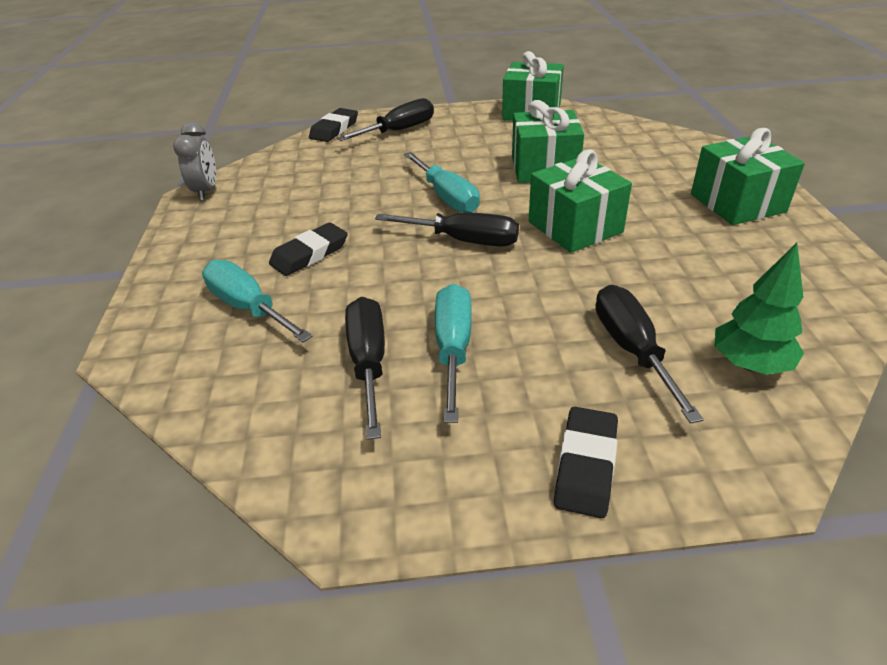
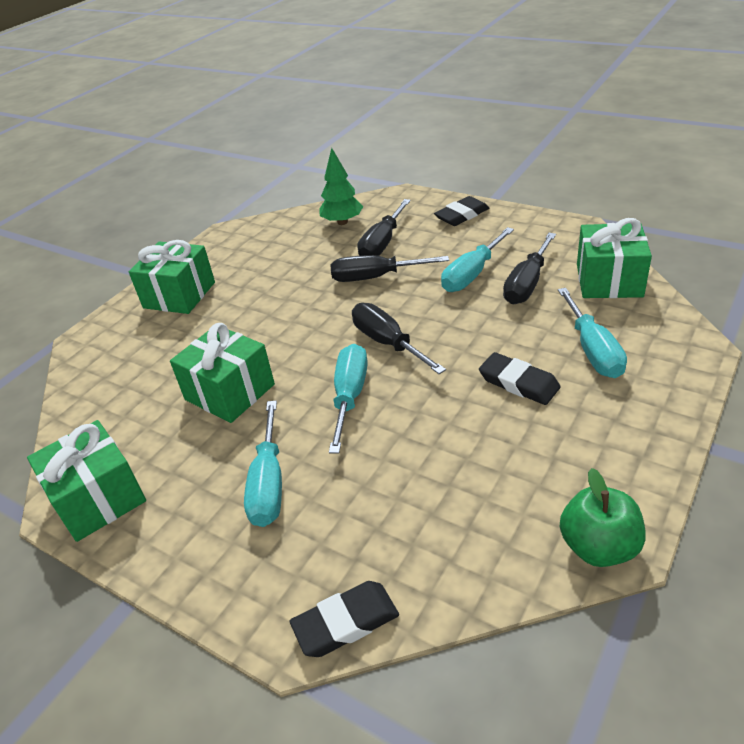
camera: 140 degrees left, 0 degrees up
(206, 191) = (598, 547): grey clock -> green apple
(310, 254) = (519, 382): black eraser -> black eraser turned 45 degrees clockwise
(399, 130) = (272, 555): black screwdriver -> black screwdriver (375, 277)
(440, 146) = (269, 484): none -> turquoise screwdriver
(575, 227) = (301, 321): green gift -> green gift (609, 280)

